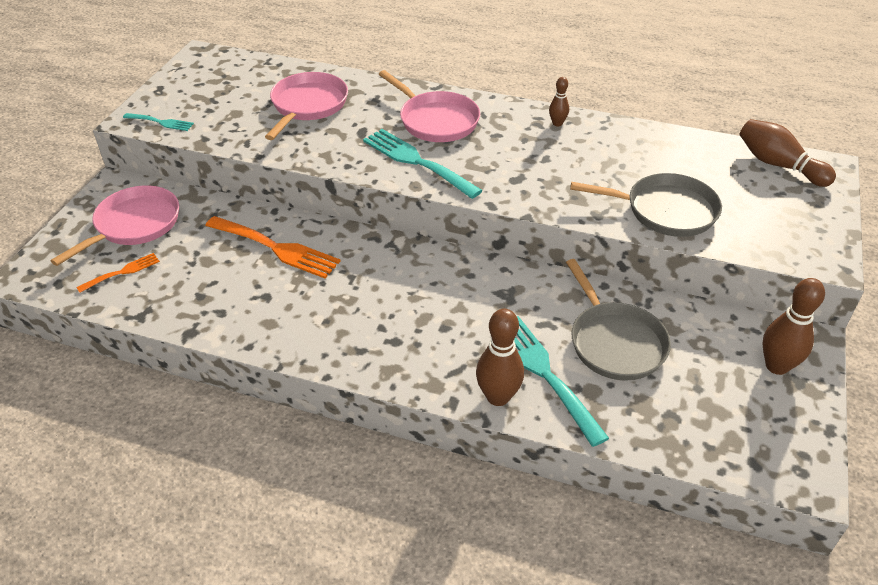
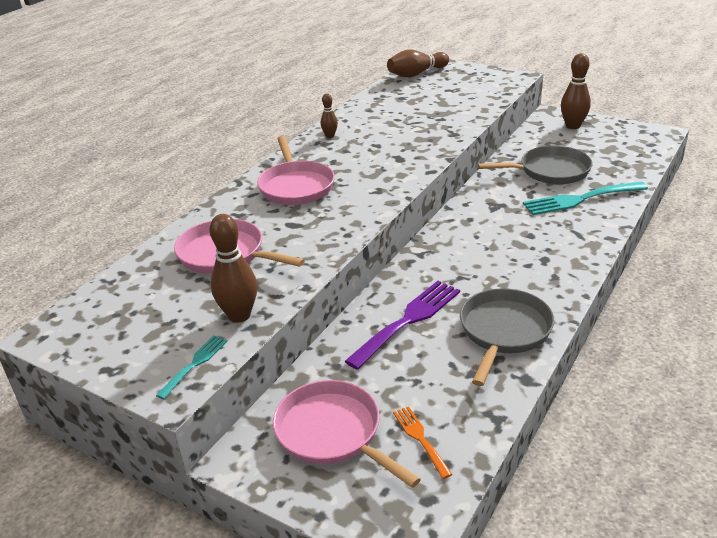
camera: 75 degrees left, 10 degrees down
(276, 248) = (408, 320): orange fork -> purple fork
(416, 161) = (356, 199): turquoise fork -> none
(436, 120) = (296, 186): pink pan -> pink pan turned 105 degrees clockwise
(498, 397) = (604, 219): brown bowling pin -> brown bowling pin (239, 315)
(665, 211) = (456, 112): grey pan -> grey pan (504, 332)

